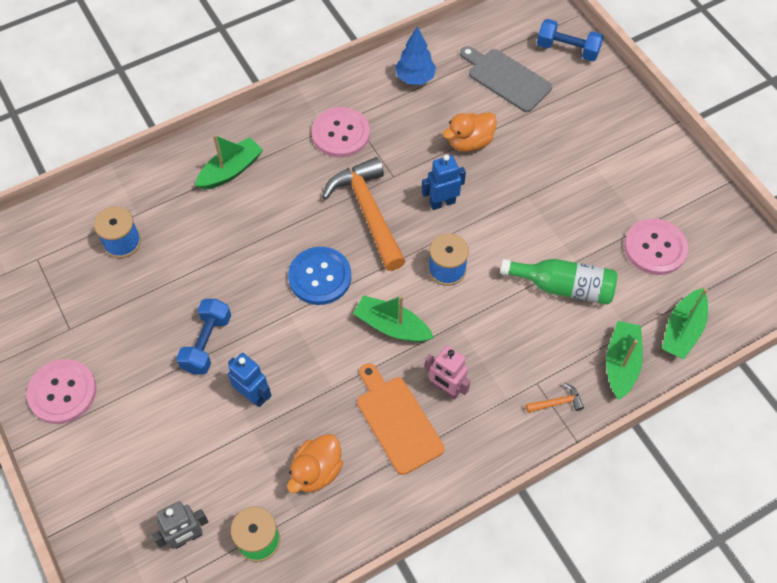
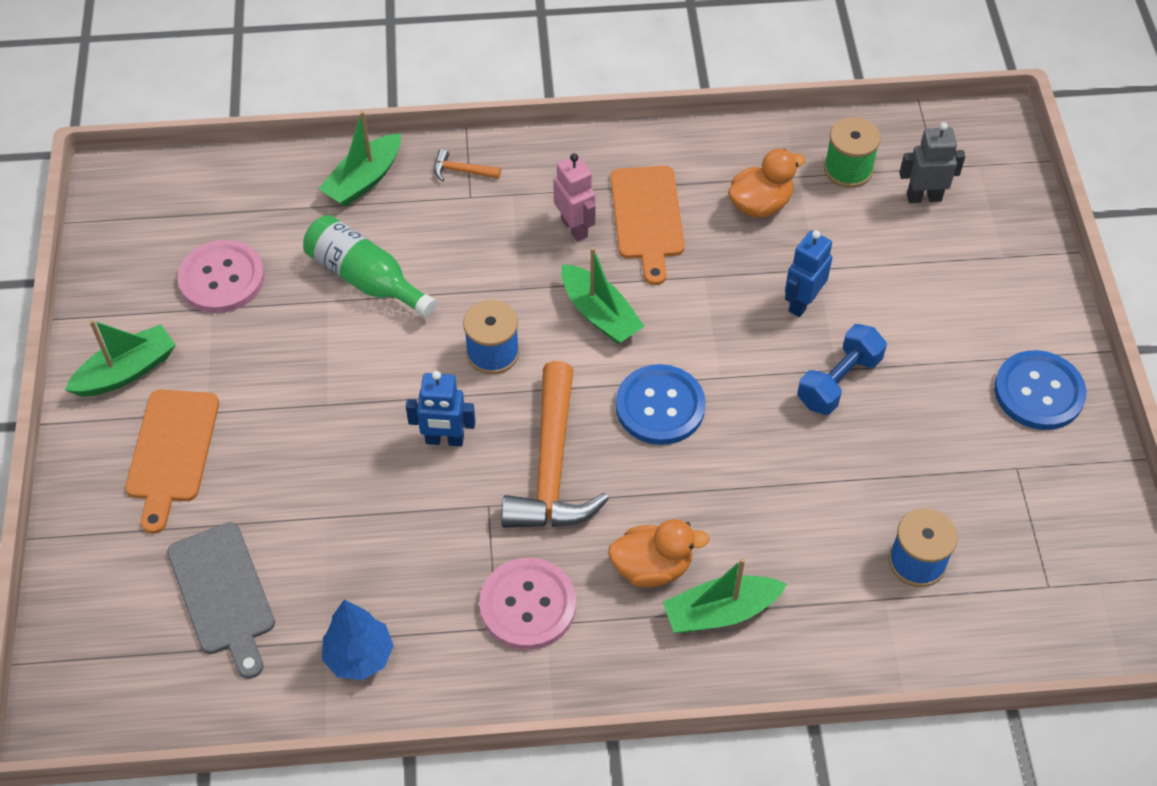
camera: 155 degrees left, 5 degrees down
(62, 392) = (1038, 392): pink button -> blue button
(253, 395) = (802, 303): blue robot -> blue robot turned 60 degrees clockwise
(469, 142) = (349, 512): orange duck -> orange duck (652, 567)
(567, 49) = (93, 605): blue dumbbell -> none
(593, 135) = (172, 451): none -> orange cutting board
(682, 330) = (269, 185): green boat -> green boat (126, 371)

